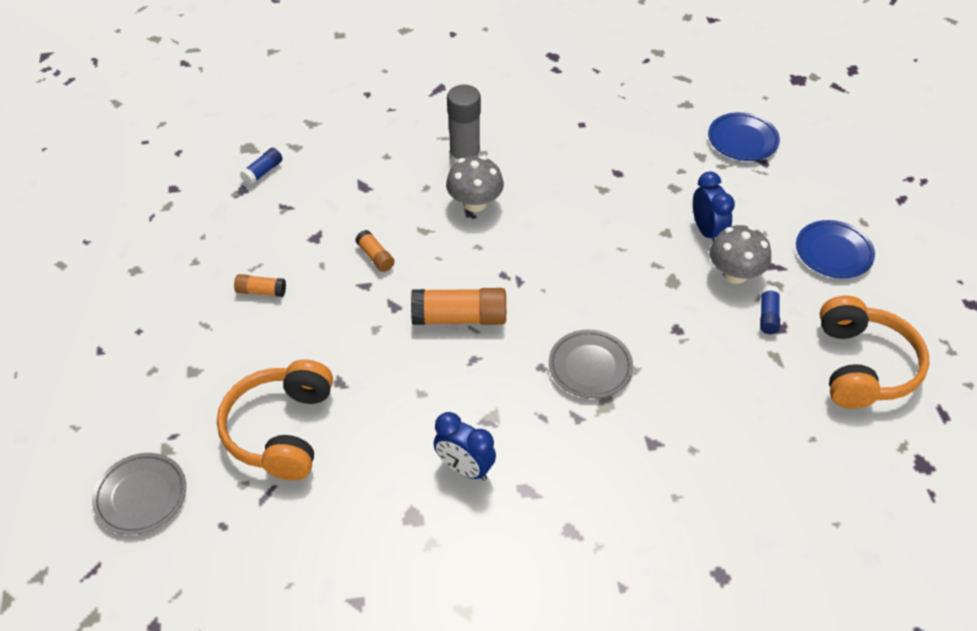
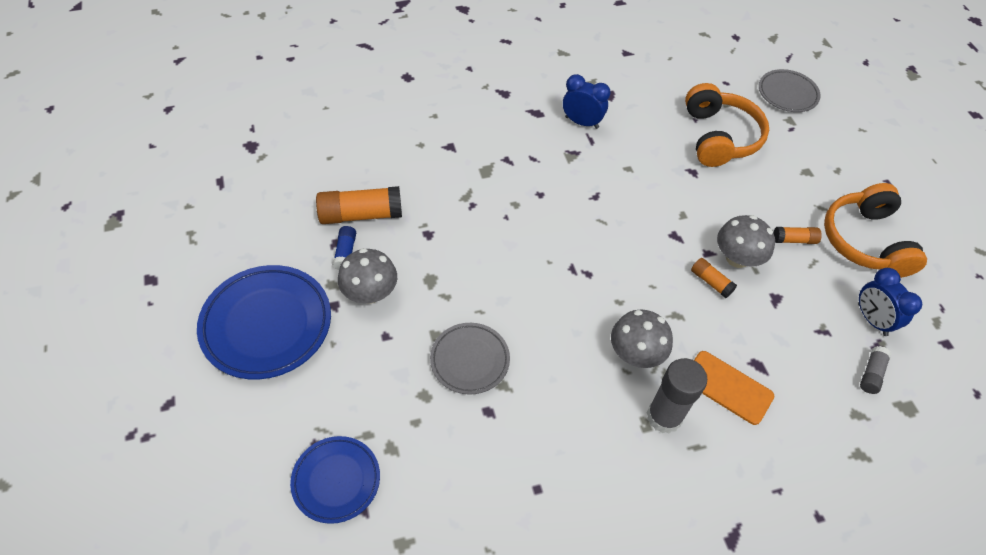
camera: 170 degrees right, 5 degrees up
(263, 172) = (871, 374): blue glue stick -> grey glue stick
(335, 277) = (737, 258): none -> grey mushroom
(400, 172) = (728, 387): none -> orange phone
(459, 317) = (616, 230): orange glue stick -> orange glue stick (361, 215)
(590, 367) = (500, 197): grey plate -> grey plate (470, 360)
(707, 231) = (392, 339): blue clock -> blue clock (872, 320)
(833, 253) = (267, 325): blue plate -> blue plate, size x1.66
(863, 366) = (273, 214): orange headphones -> orange headphones (865, 241)

